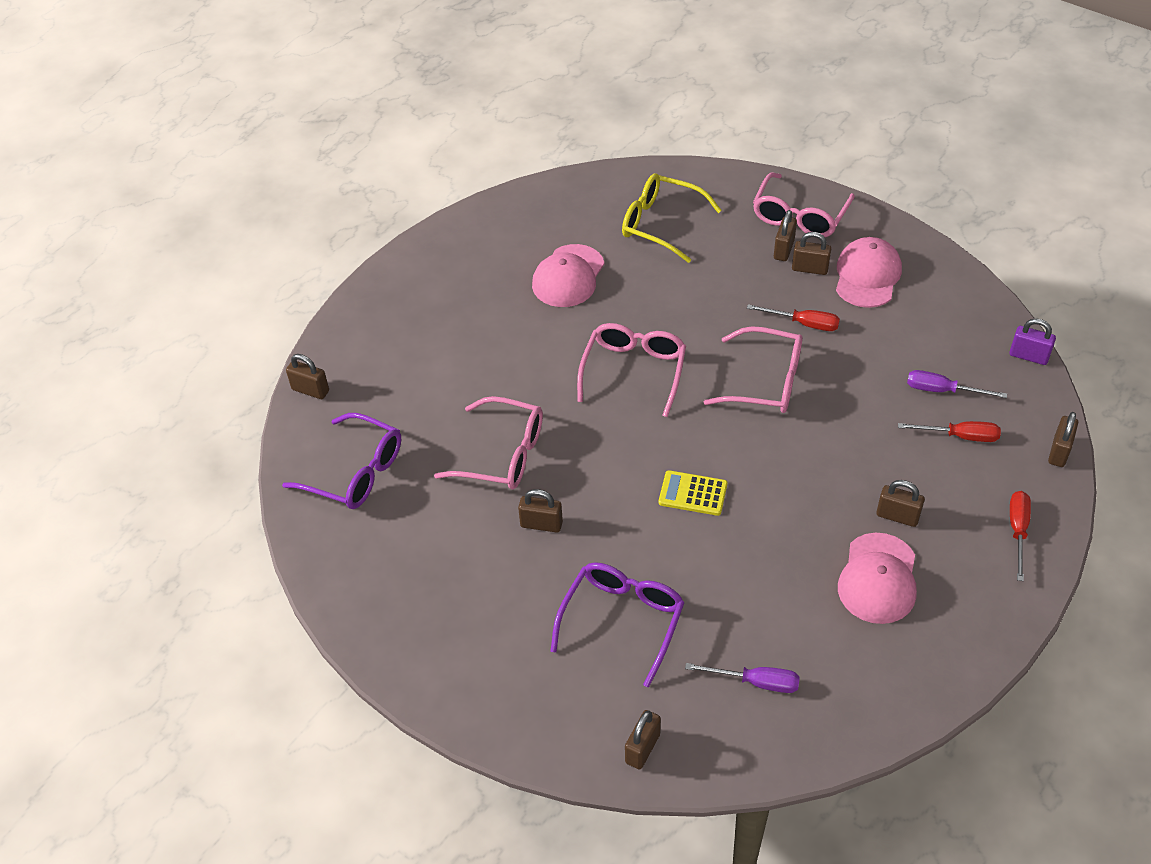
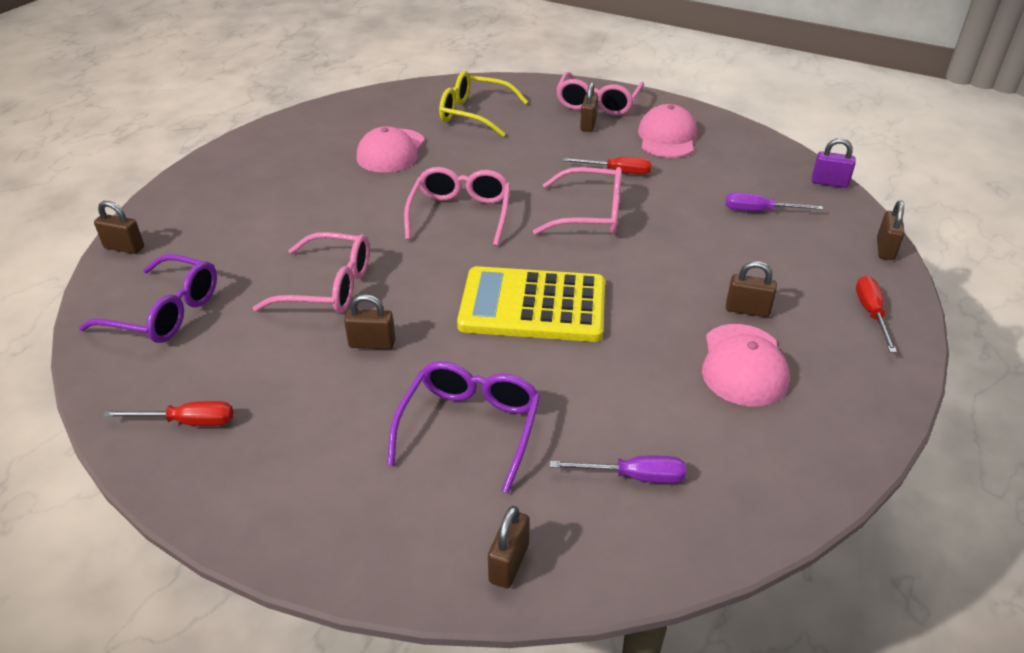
camera: 10 degrees left, 10 degrees down
(693, 493) = (533, 306): yellow calculator -> yellow calculator, size x2.11
(809, 269) = (614, 135): brown padlock -> none
(959, 436) = (787, 243): red screwdriver -> red screwdriver (187, 422)

